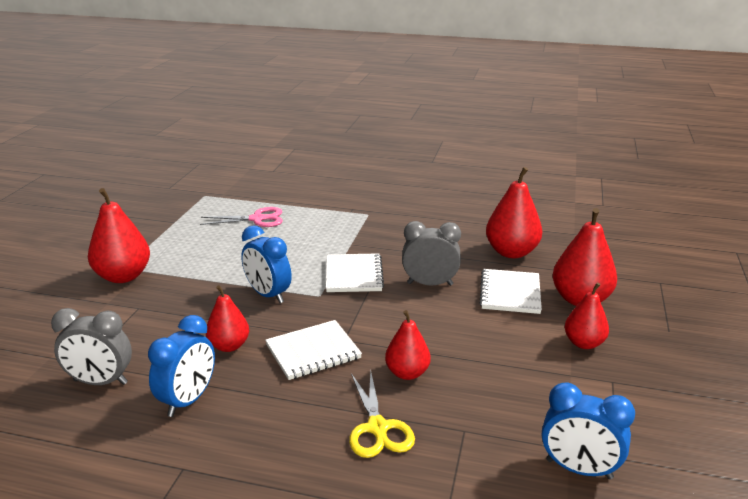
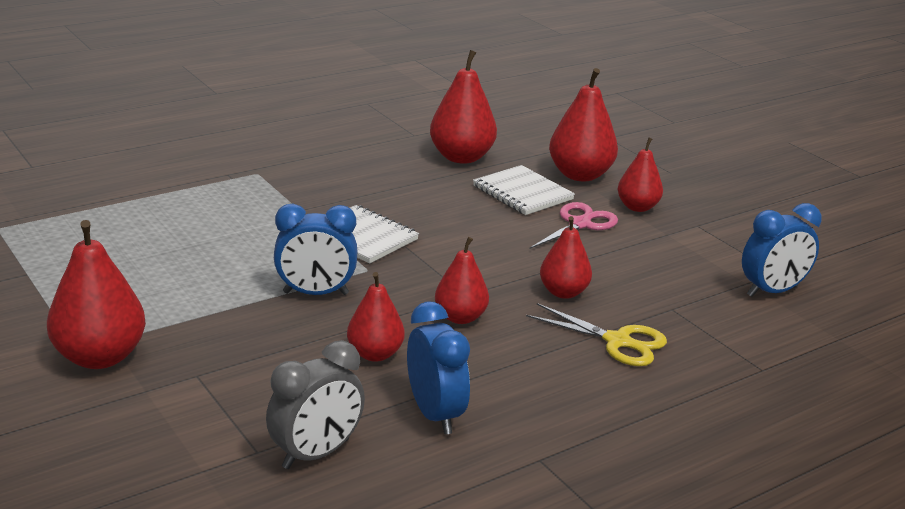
camera: 50 degrees left, 0 degrees up
(257, 219) = (136, 227): pink scissors -> pink scissors (580, 224)
(313, 352) = (460, 317): white notebook -> red pear
(430, 284) = (446, 214): grey clock -> none

